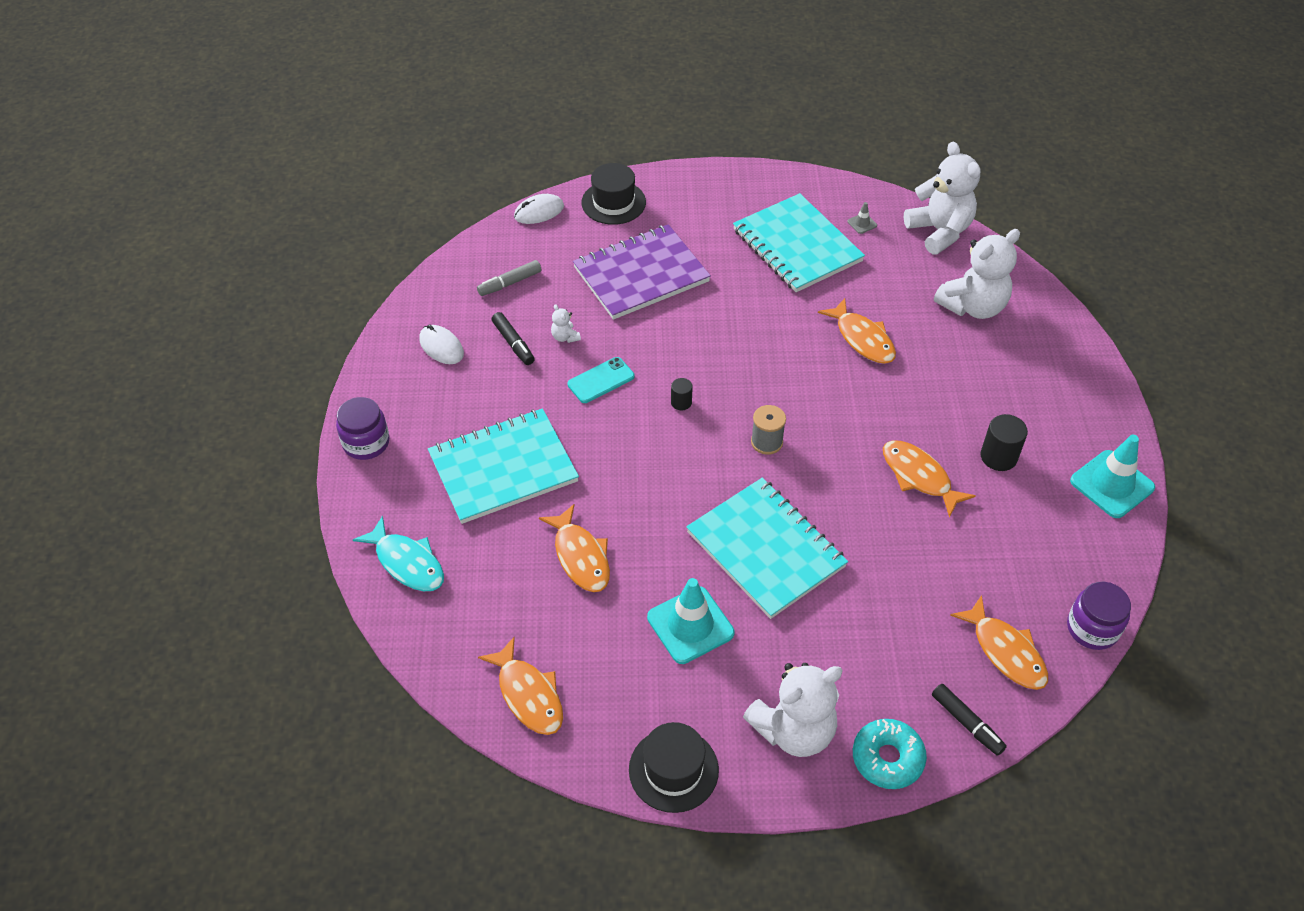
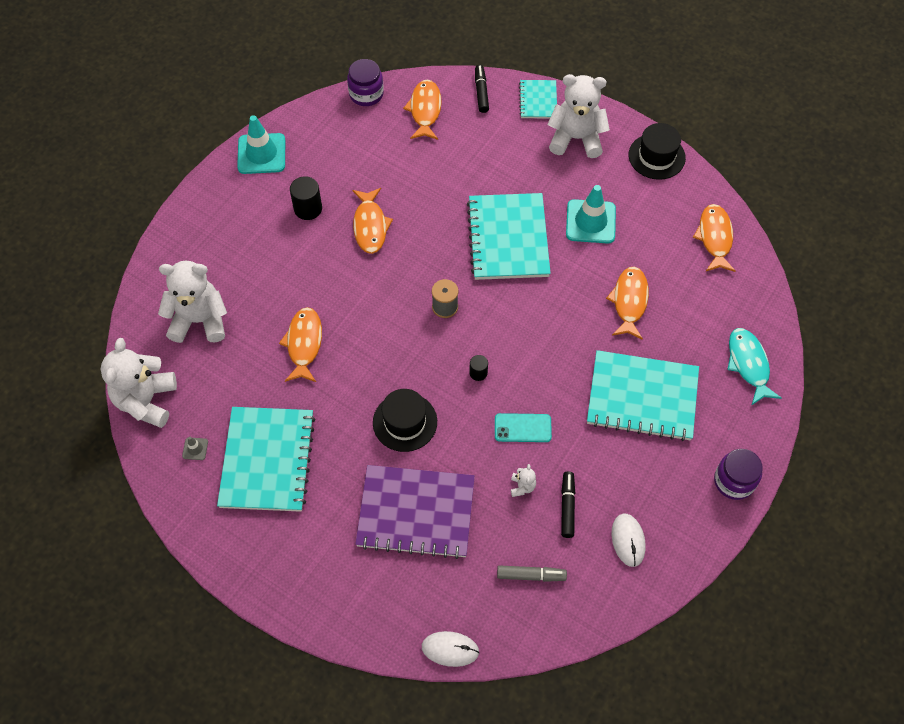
camera: 145 degrees left, 10 degrees up
(613, 202) = (376, 615): black hat -> black hat (405, 422)
(887, 758) = (538, 100): turquoise donut -> turquoise notebook

